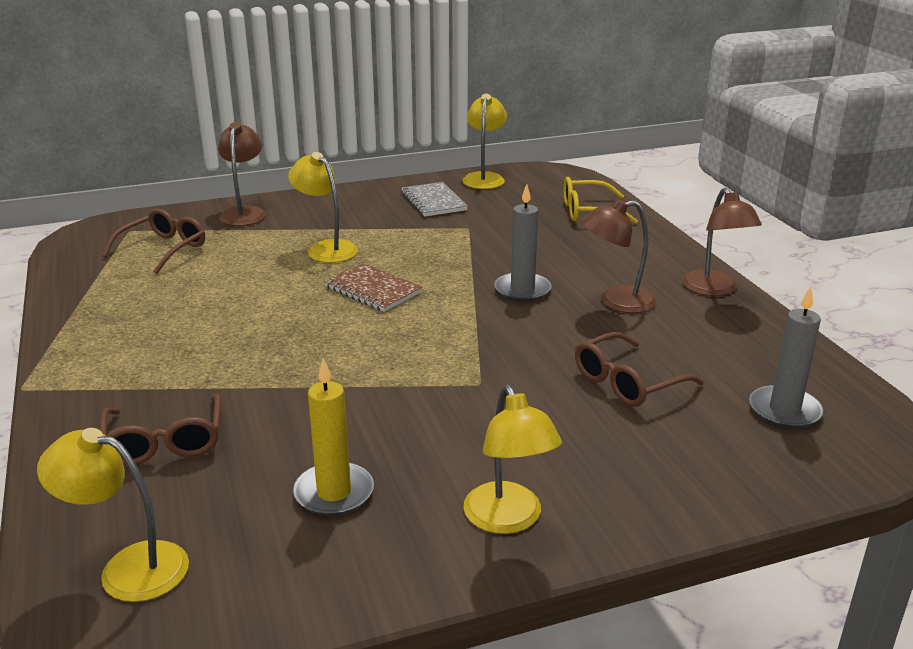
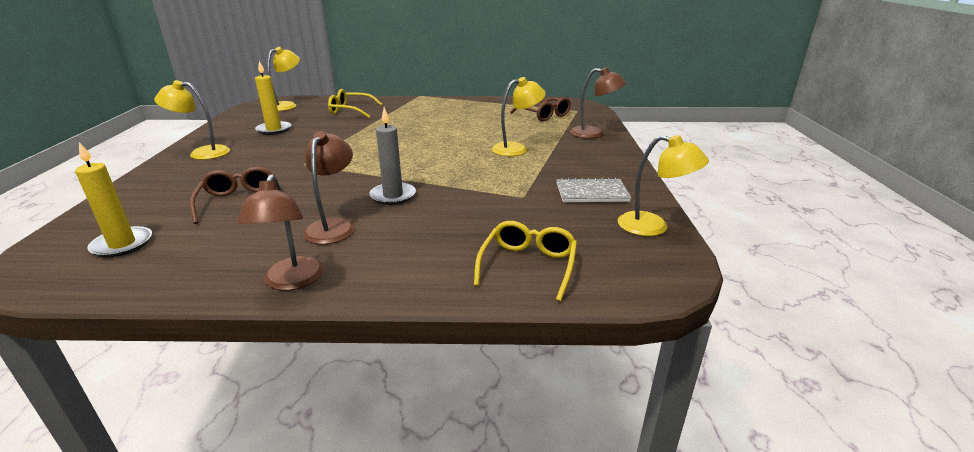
camera: 110 degrees right, 0 degrees up
(165, 442) = (350, 111): brown glasses -> yellow glasses
(373, 290) = (443, 154): brown notebook -> none
(714, 289) = (292, 281): brown lamp -> brown lamp turned 105 degrees counterclockwise
(784, 410) = (122, 244): grey candle -> yellow candle

